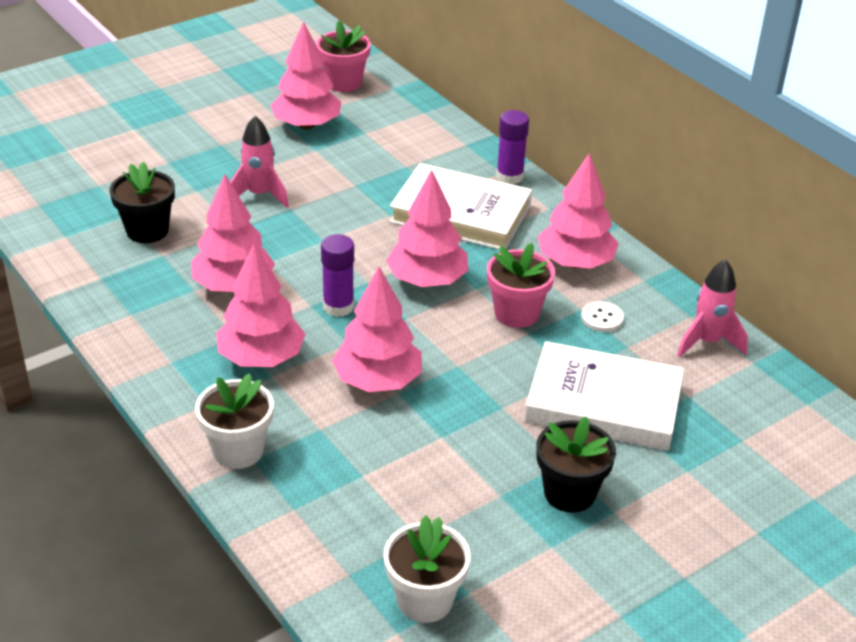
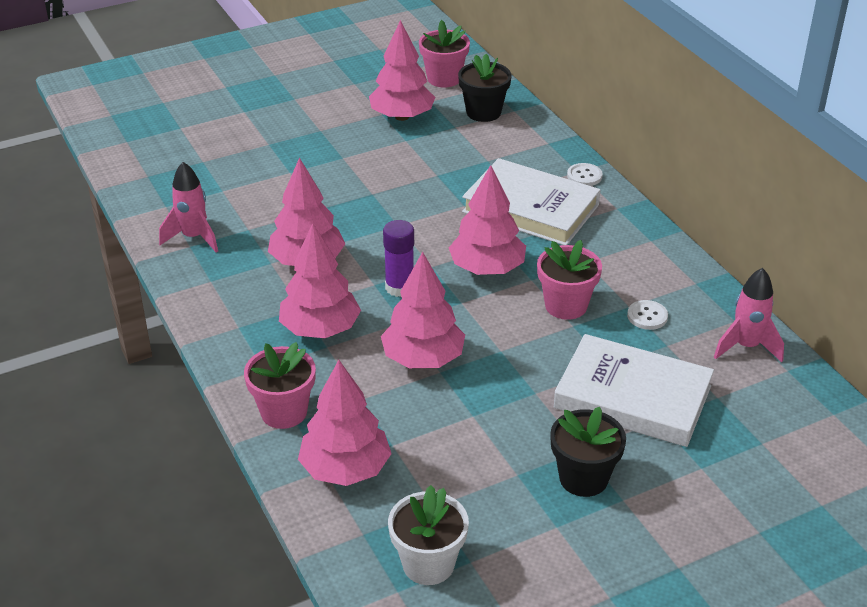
camera: 10 degrees right, 0 degrees up
(147, 230) = (239, 205): black flower pot -> black flower pot (483, 112)
(238, 450) = (284, 412): white flower pot -> pink flower pot
(259, 195) = (346, 179): pink rocket -> pink rocket (194, 238)
(509, 176) = (584, 176): purple glue stick -> white button
(575, 262) = (632, 262): pink tree -> pink tree (345, 469)

